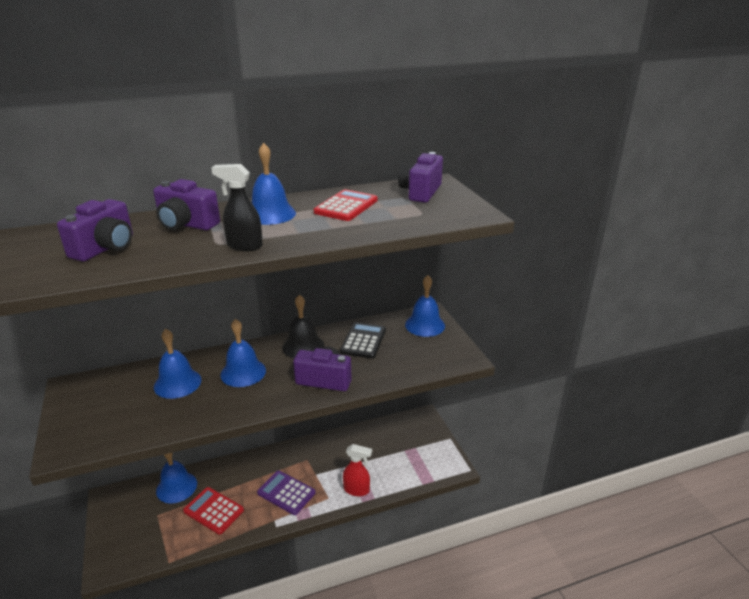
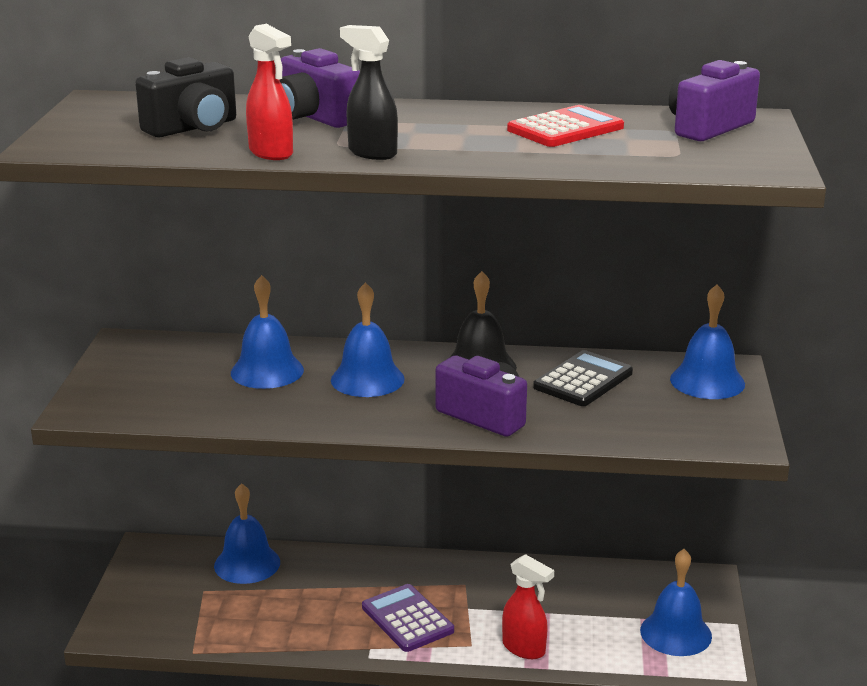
camera: 25 degrees right, 5 degrees down
(105, 248) = (193, 128): purple camera -> black camera
(176, 259) = (271, 153): none -> red spray bottle
(213, 511) = (286, 609): red calculator -> none
(270, 214) = (442, 122): blue bell -> blue bell (675, 633)

